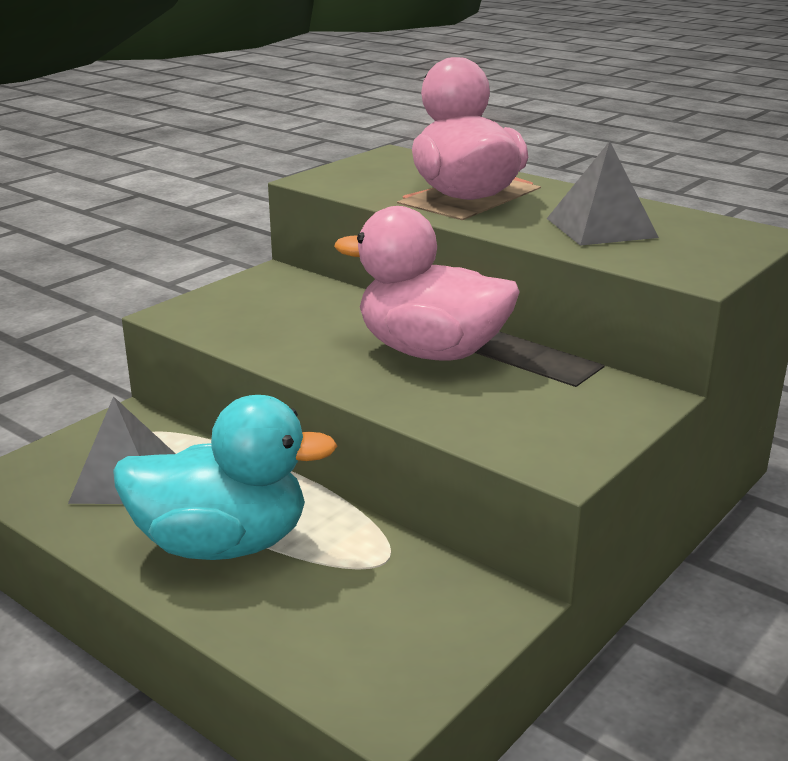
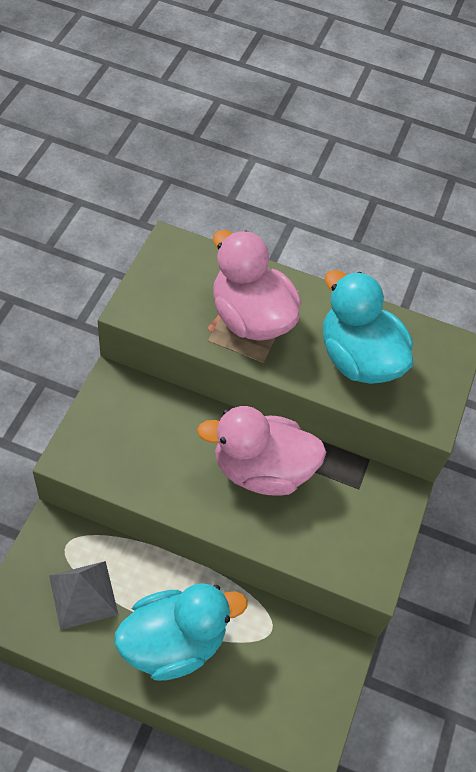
camera: 25 degrees left, 30 degrees up
(601, 227) = (358, 359): grey pyramid -> turquoise duck

